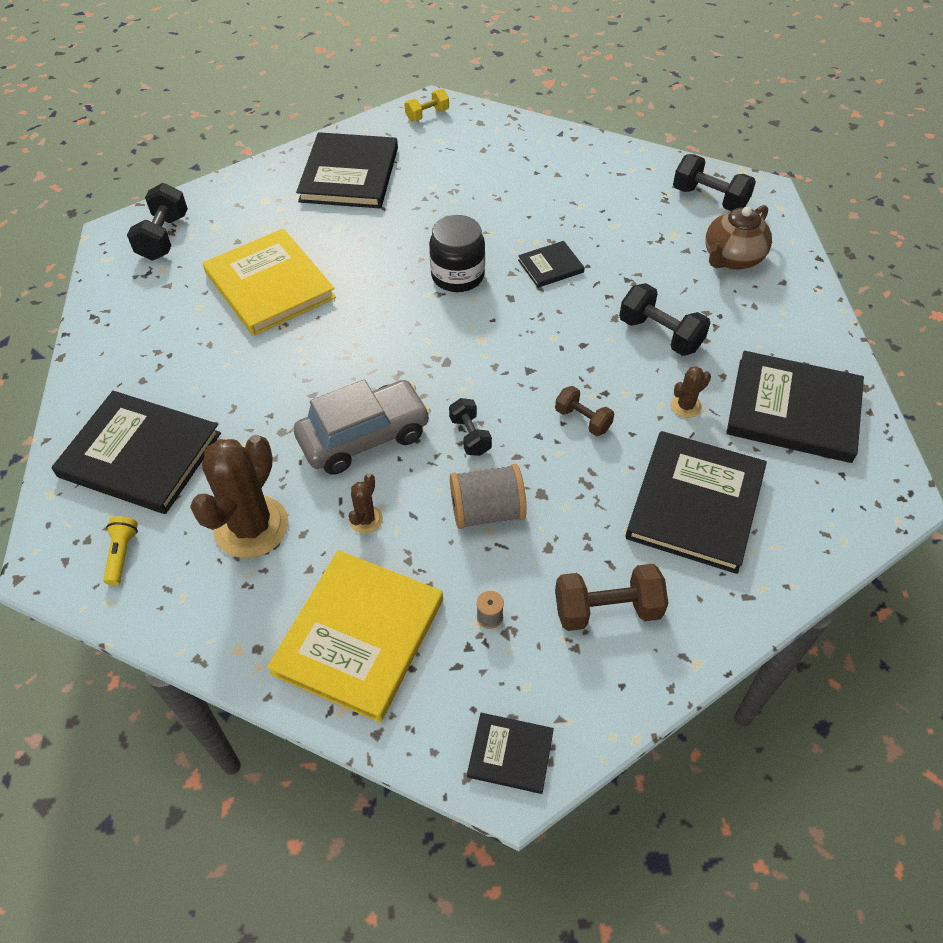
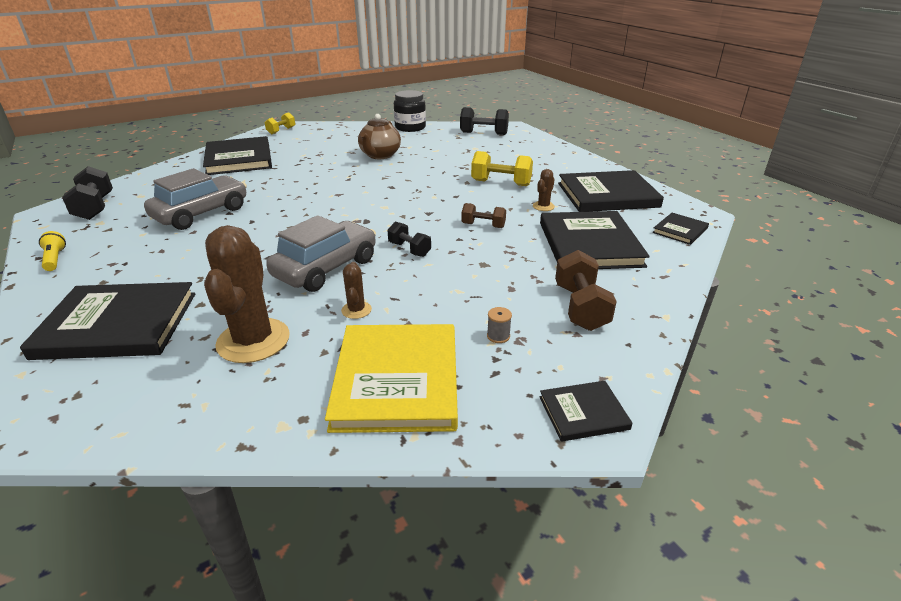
camera: 25 degrees left, 20 degrees down
(122, 554) = (122, 394): yellow flashlight -> yellow flashlight (55, 259)
(269, 285) = (201, 213): yellow book -> grey car
(457, 275) = (347, 184): black jar -> black jar (410, 127)
(487, 511) = (451, 282): grey spool -> none
(550, 266) = (408, 171): black book -> black book (680, 230)
(607, 609) = (580, 307): brown dumbbell -> brown dumbbell turned 60 degrees counterclockwise
(660, 334) = (501, 183): black dumbbell -> yellow dumbbell
(732, 258) = (516, 150): brown teapot -> brown teapot (380, 155)

